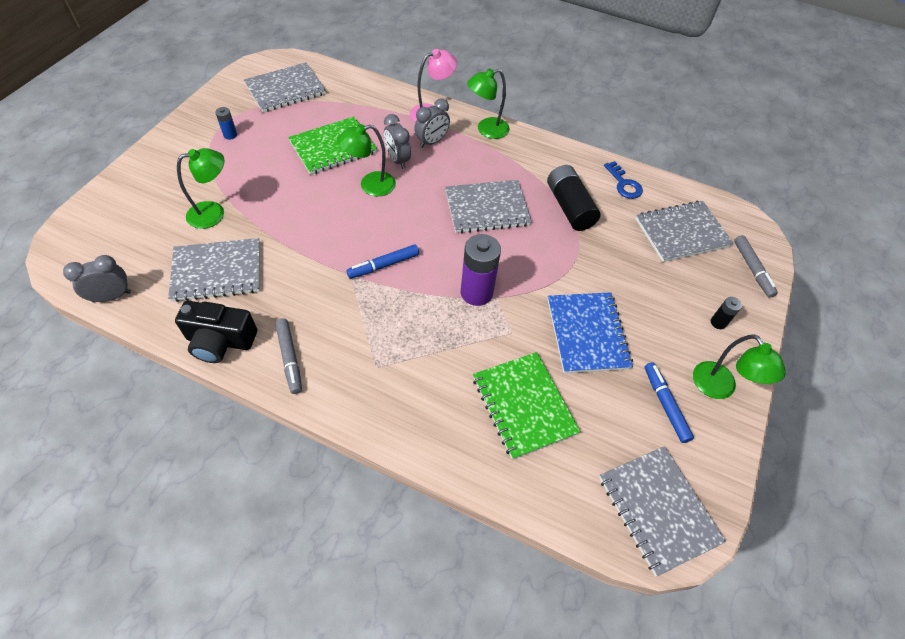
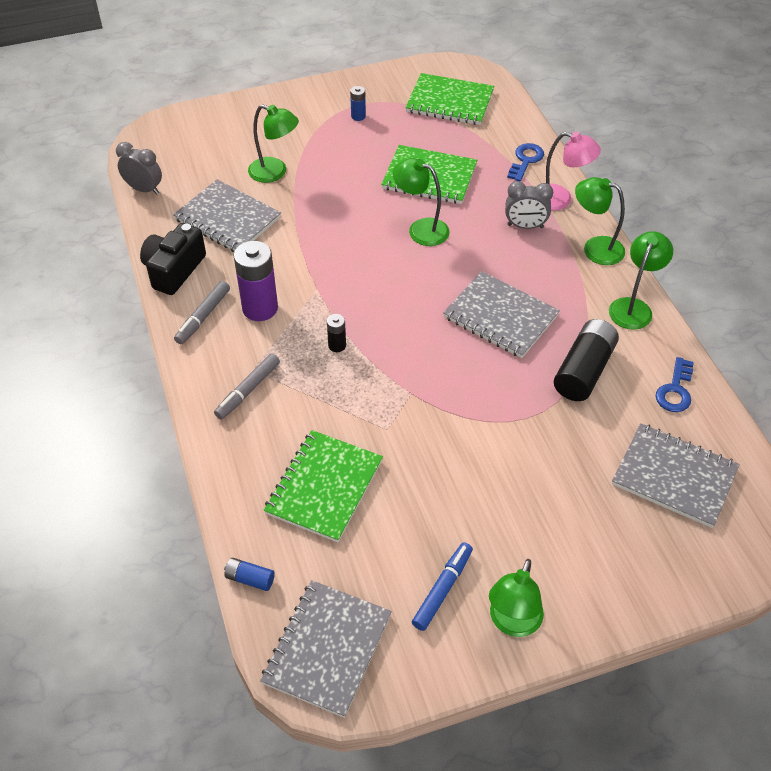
camera: 50 degrees right, 5 degrees down
(220, 341) = (174, 270): black camera -> black camera turned 60 degrees clockwise
(285, 89) = (450, 102): grey notebook -> green notebook
(382, 100) = (525, 160): none -> blue key
(383, 265) = (351, 300): blue marker -> none
(397, 160) = (472, 222): grey clock -> none
(476, 292) = (399, 377): purple battery -> purple battery (260, 308)
(548, 151) = (633, 307): none -> green lamp
(558, 514) = (250, 579): none -> blue battery
(587, 333) = (451, 481): blue notebook -> none
(718, 322) = (593, 576): black battery -> black battery (337, 345)
(752, 269) = (706, 566): grey marker -> grey marker (248, 390)

